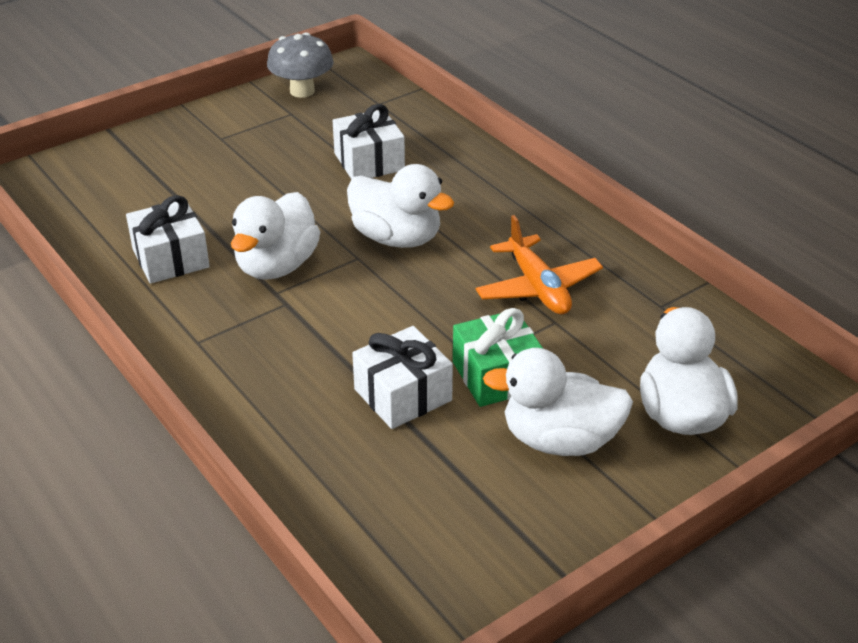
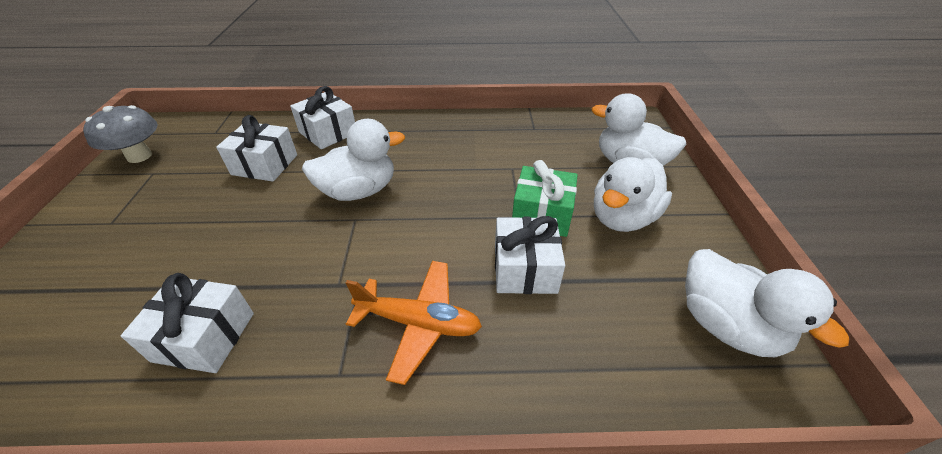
camera: 55 degrees left, 5 degrees up
(277, 266) = (308, 267): white duck -> white duck (726, 325)
(461, 166) = (328, 132): none -> white gift
(537, 287) = (475, 159): orange plane -> orange plane (418, 323)

